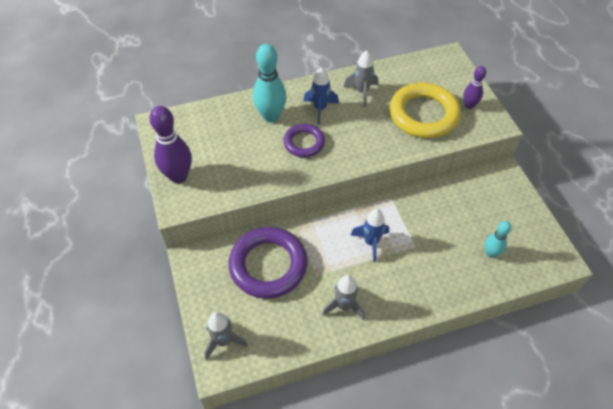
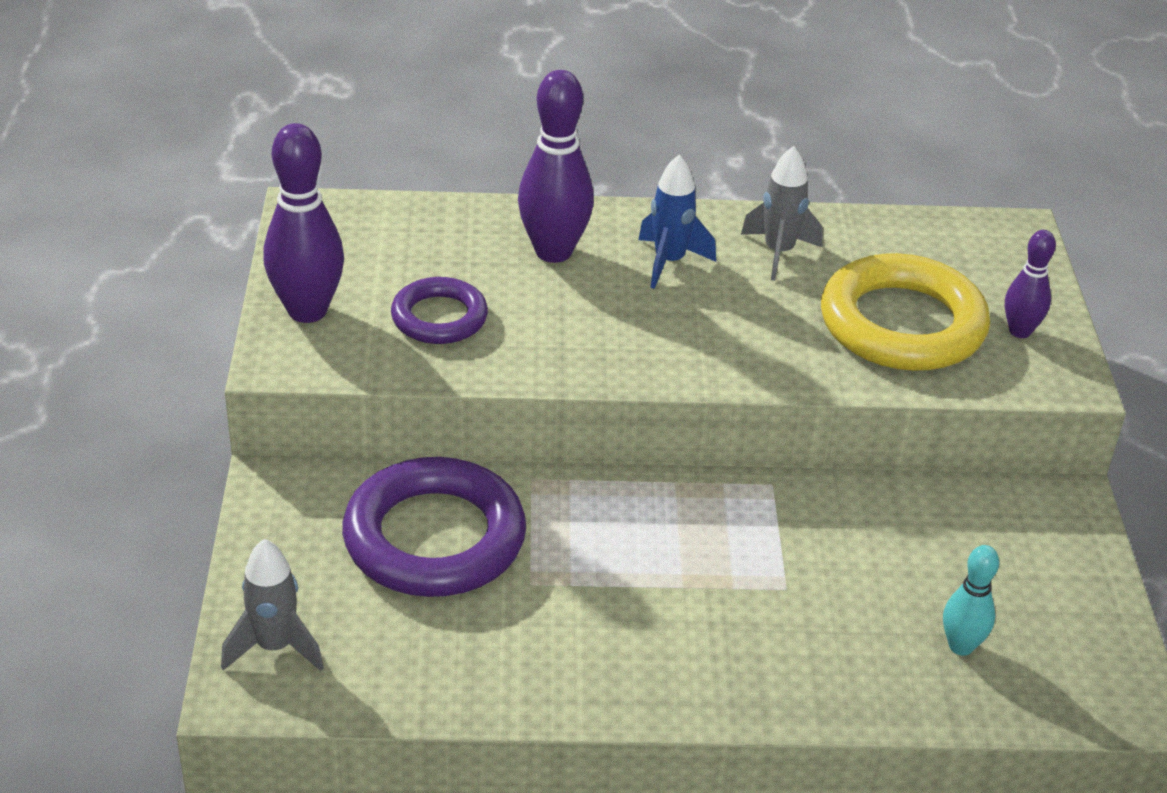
camera: 15 degrees right, 15 degrees down
(271, 116) = (553, 251): turquoise bowling pin -> purple bowling pin
(304, 143) = (604, 314): purple ring -> purple ring (439, 317)
(344, 306) = (568, 655): grey rocket -> none
(371, 242) = (685, 555): blue rocket -> none

